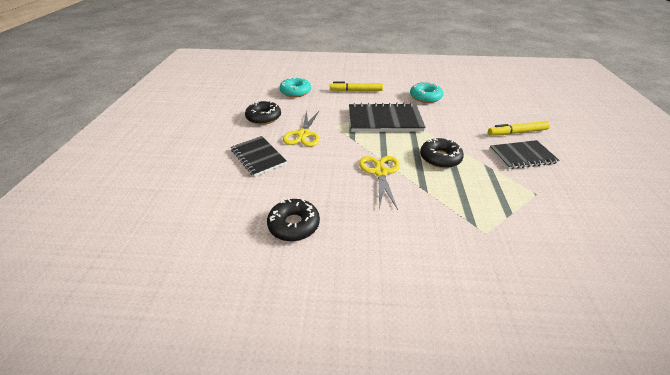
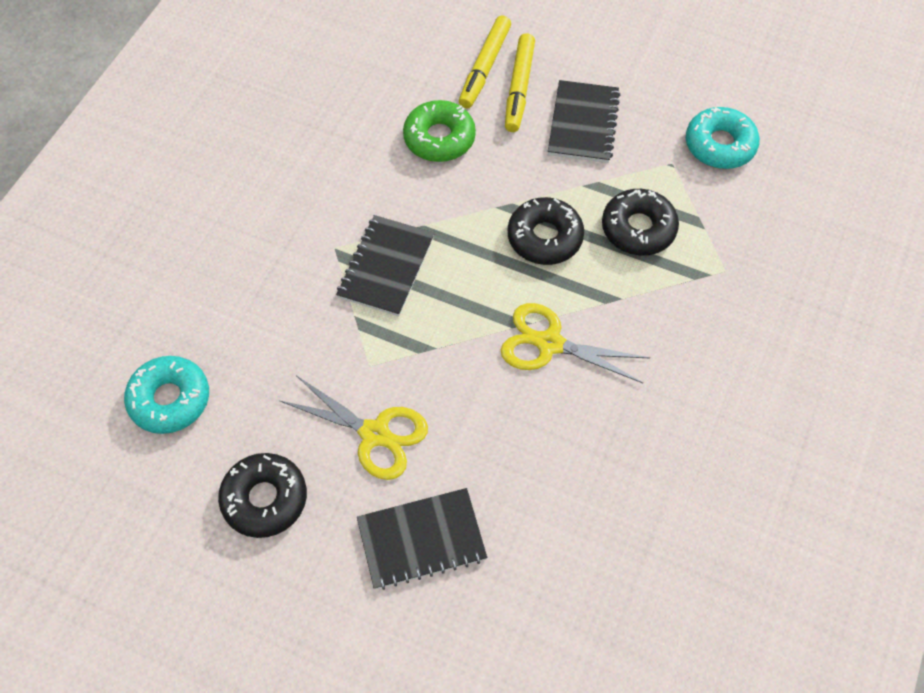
camera: 70 degrees left, 20 degrees up
(294, 225) = (634, 519): black donut -> black donut (638, 228)
(356, 91) = (235, 269): yellow marker -> yellow marker (485, 67)
(384, 120) = (386, 267): black notebook -> black notebook, size x0.66
(425, 97) = (332, 156): turquoise donut -> turquoise donut (720, 145)
(462, 118) = (439, 138): none -> green donut

